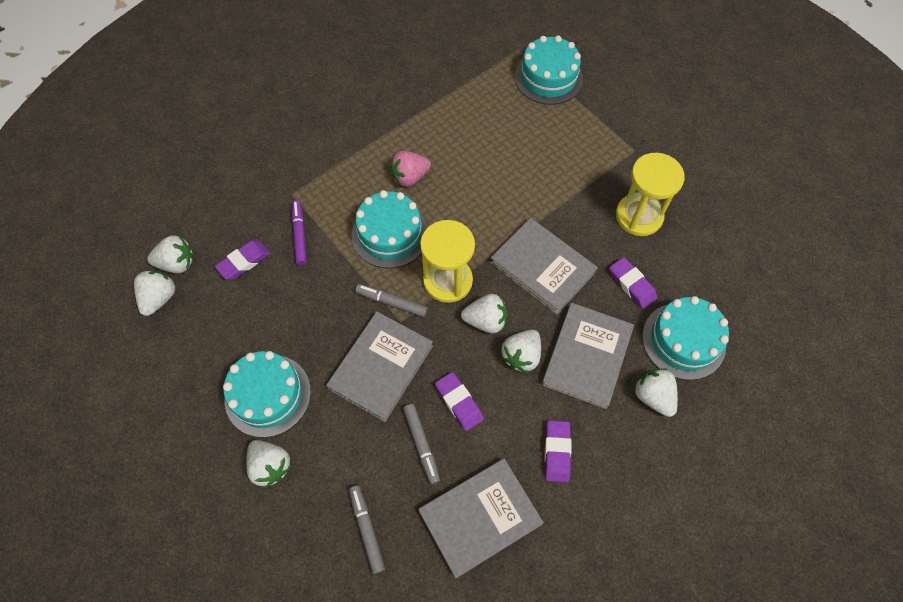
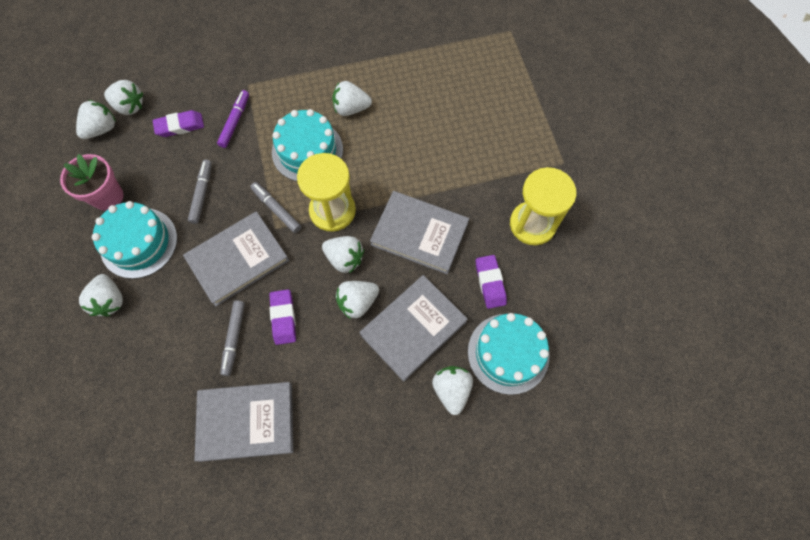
camera: 25 degrees right, 5 degrees up
(207, 363) = (108, 197): none -> pink flower pot
(367, 529) = (153, 387): grey marker -> grey marker (202, 194)
(410, 177) = (351, 108): pink strawberry -> white strawberry
(542, 267) = (419, 234): grey book -> grey book turned 45 degrees counterclockwise
(548, 77) = (522, 66): turquoise cake -> none
(557, 452) = (340, 398): purple eraser -> none

